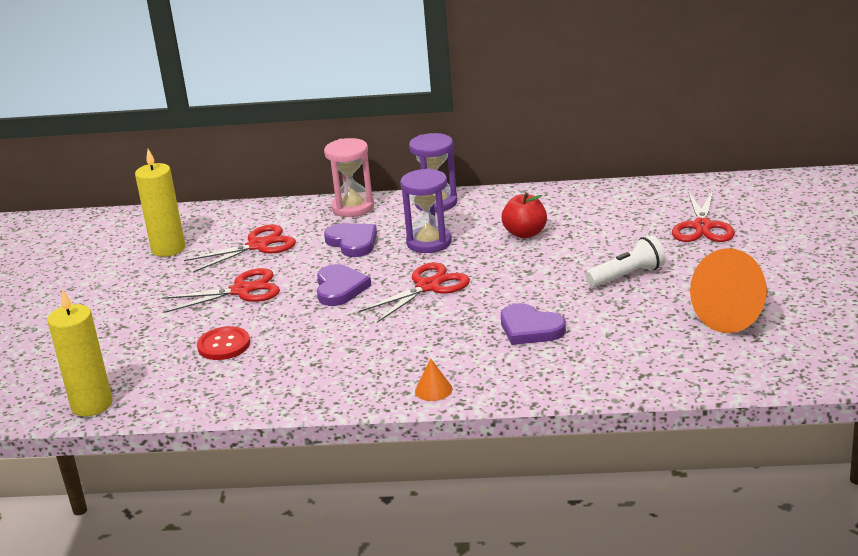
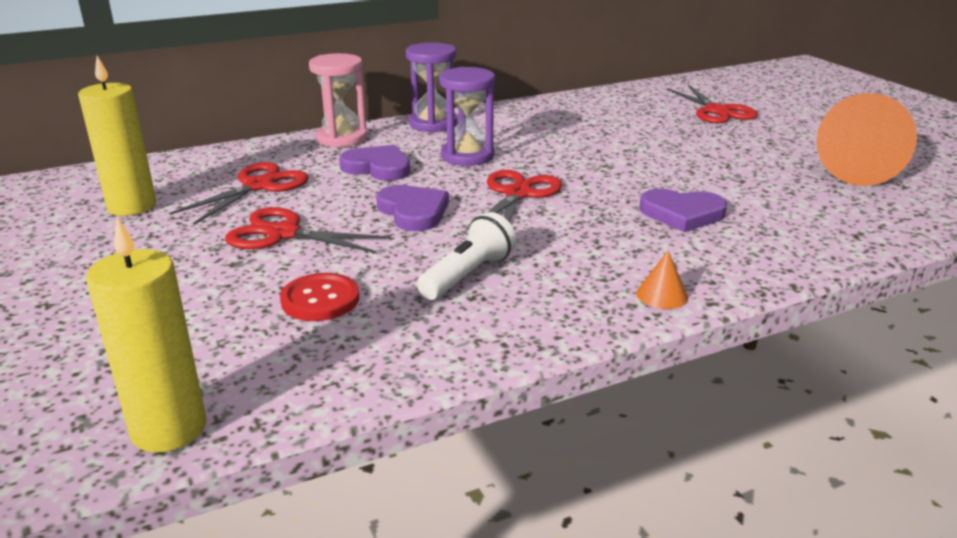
camera: 30 degrees left, 0 degrees up
(242, 290) = (283, 234): red scissors -> red scissors turned 120 degrees counterclockwise
(525, 233) = (560, 136): red apple -> none
(627, 276) = (709, 155): white flashlight -> white flashlight (468, 275)

